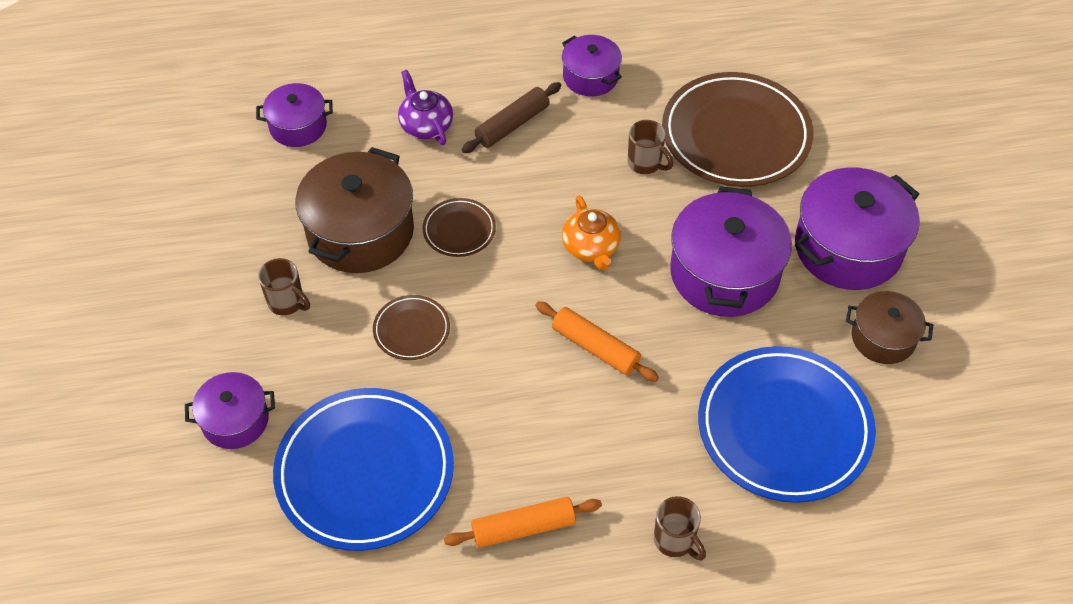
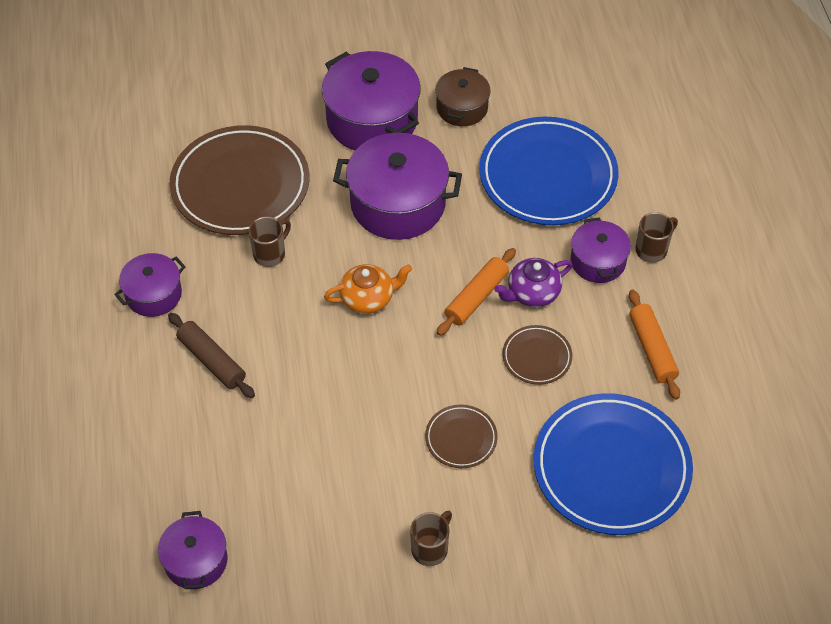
camera: 90 degrees left, 0 degrees up
(235, 420) = (566, 580): purple pot -> purple pot (598, 261)
(360, 231) = (344, 489): brown pot -> none
(425, 125) = (205, 437): purple teapot -> purple teapot (532, 293)
(459, 230) = (344, 403): brown plate -> brown plate (537, 357)

